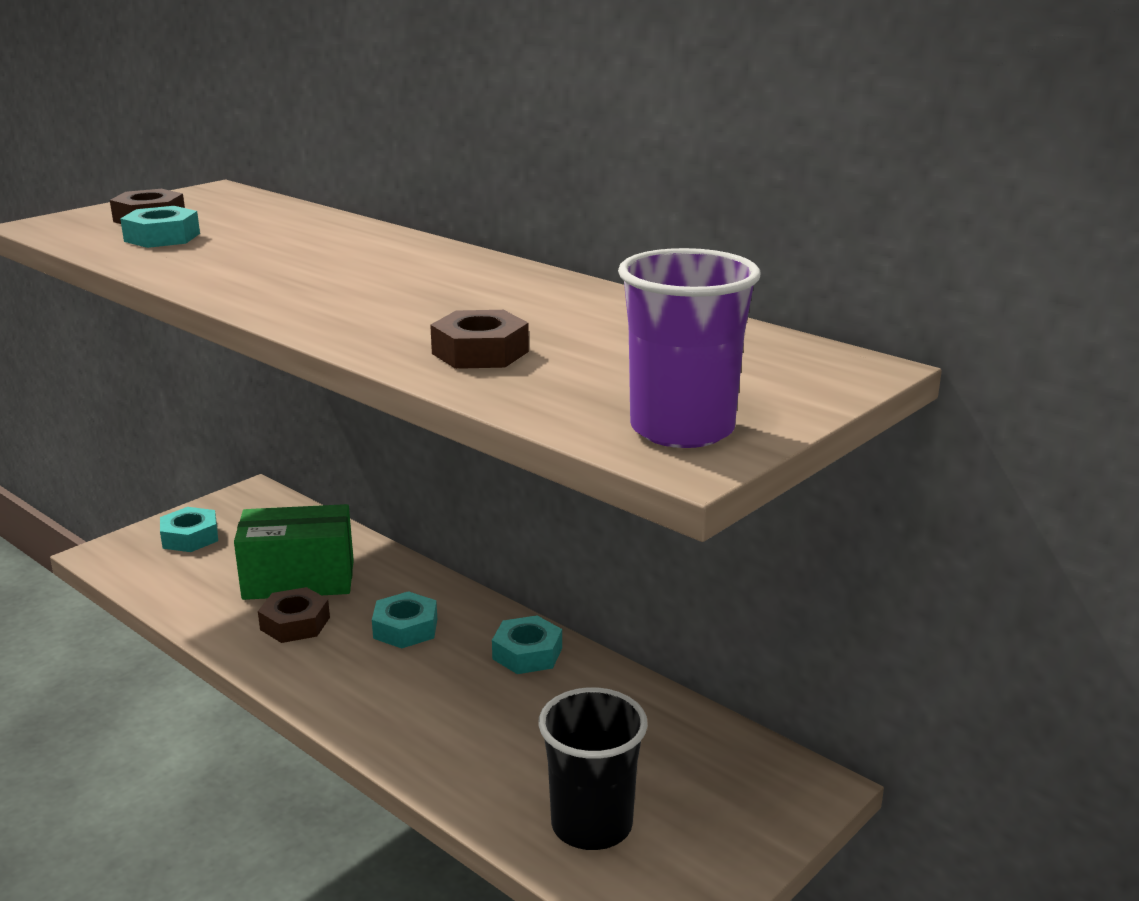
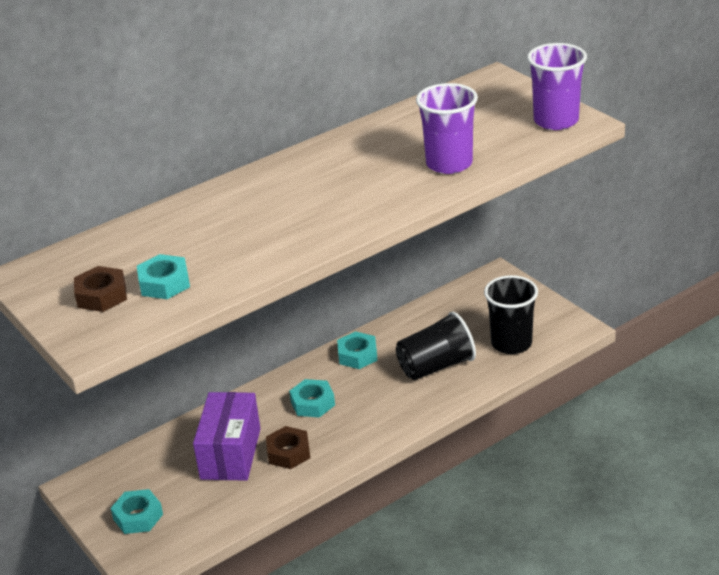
camera: 75 degrees left, 10 degrees up
(299, 580) = (230, 453): green box -> purple box
(480, 352) = (449, 164): brown nut -> purple cup
(508, 738) = (436, 366): none -> black cup

